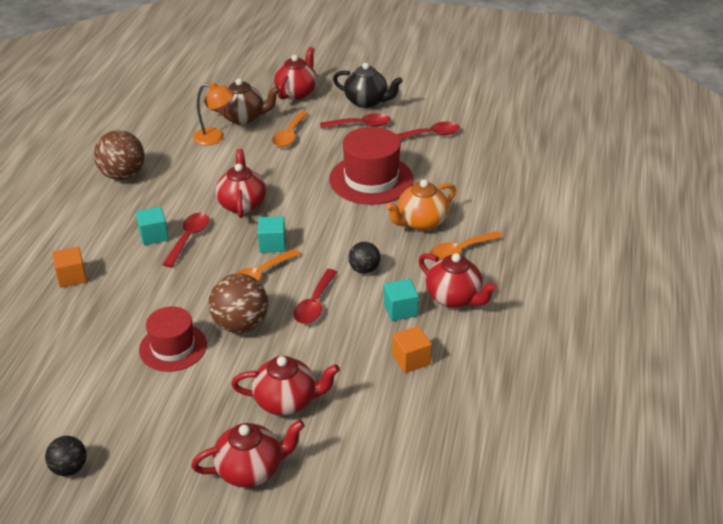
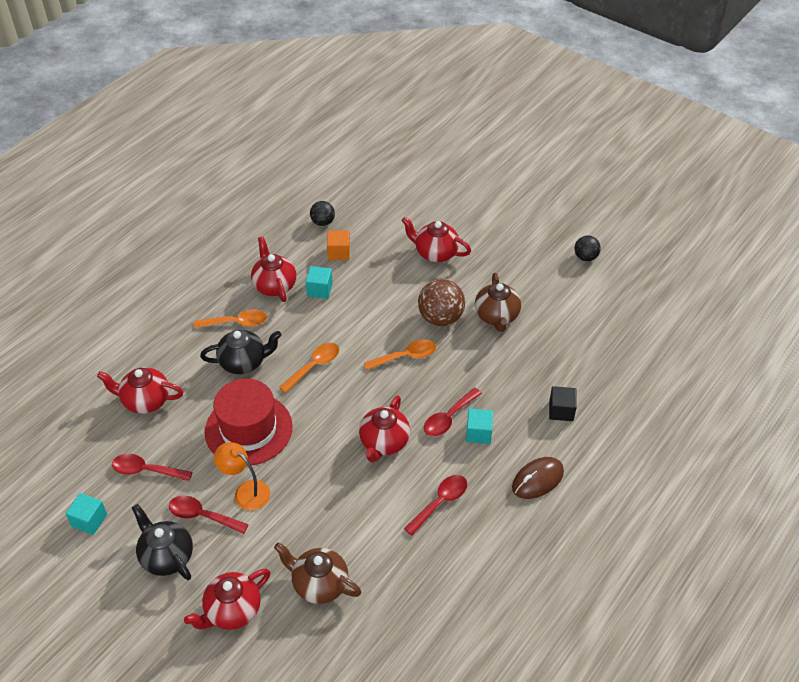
camera: 155 degrees left, 10 degrees up
(72, 277) = (561, 411): orange cube -> black cube
(85, 219) = (537, 479): none -> brown mouse
(123, 175) = (486, 532): brown ball -> none
(173, 347) = (496, 316): red hat -> brown teapot
(215, 137) = (366, 558): orange lamp -> orange lamp (246, 491)
(251, 469) = (476, 221): red teapot -> red teapot (145, 401)
(272, 244) = (380, 384): turquoise cube -> turquoise cube (89, 520)
(289, 135) = (286, 529): orange spoon -> orange spoon (314, 366)
(314, 304) = (378, 316): red spoon -> red spoon (440, 502)
(364, 269) = (322, 332): black ball -> black ball (323, 222)
(421, 222) = (244, 362): orange teapot -> black teapot

